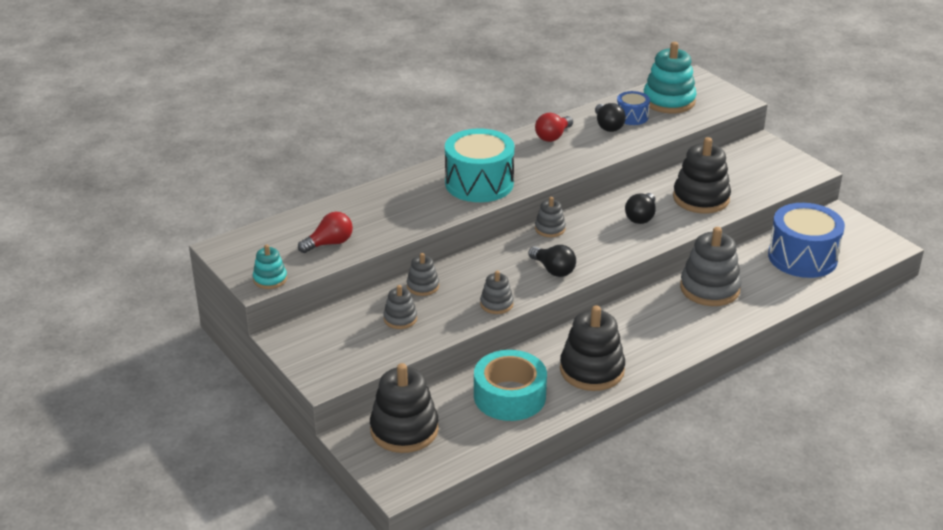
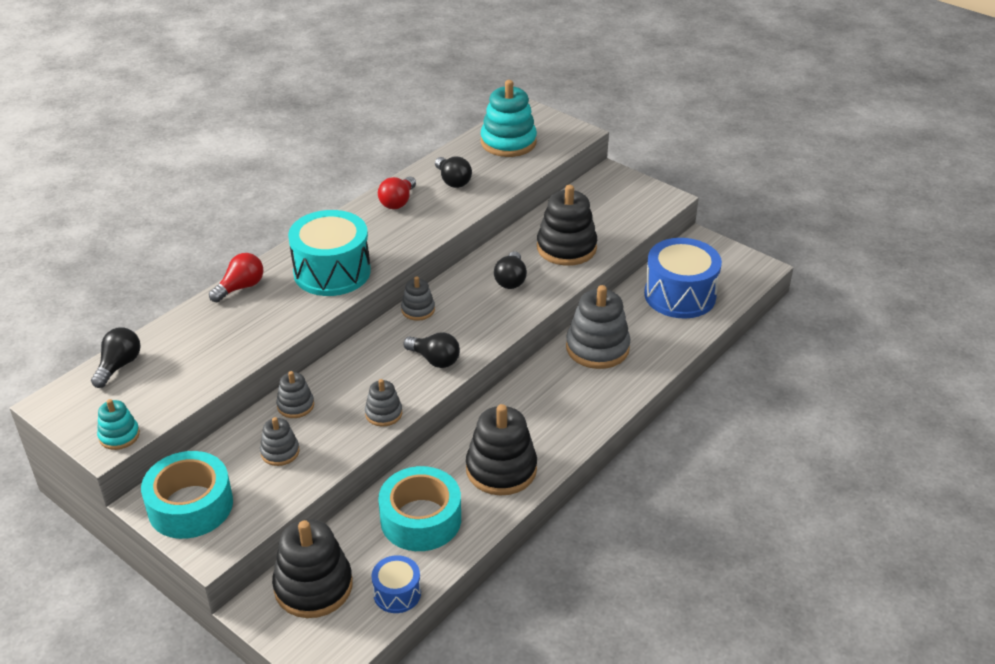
camera: 15 degrees left, 5 degrees up
(282, 228) = (119, 366): none -> black light bulb
(316, 346) = (190, 506): none -> turquoise tape
(329, 243) = (179, 376): red light bulb -> red light bulb (240, 287)
(632, 117) = (475, 166): blue drum -> blue drum (397, 593)

